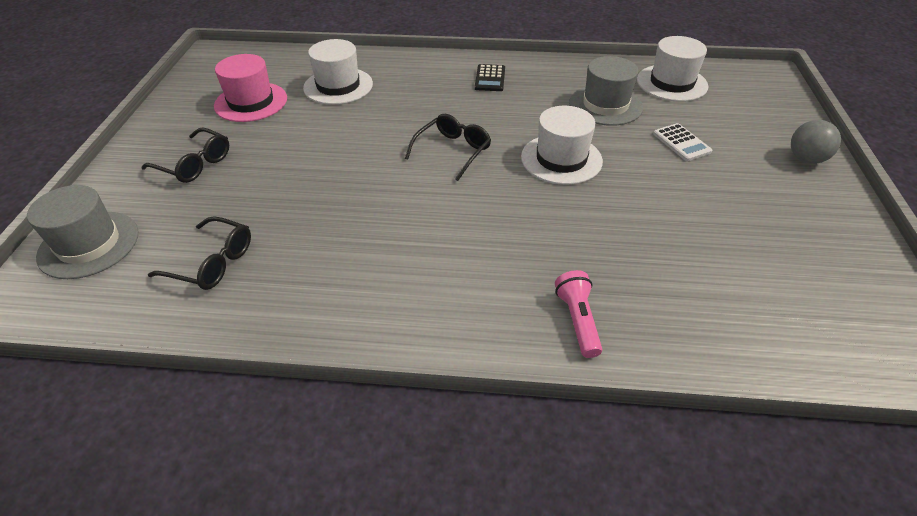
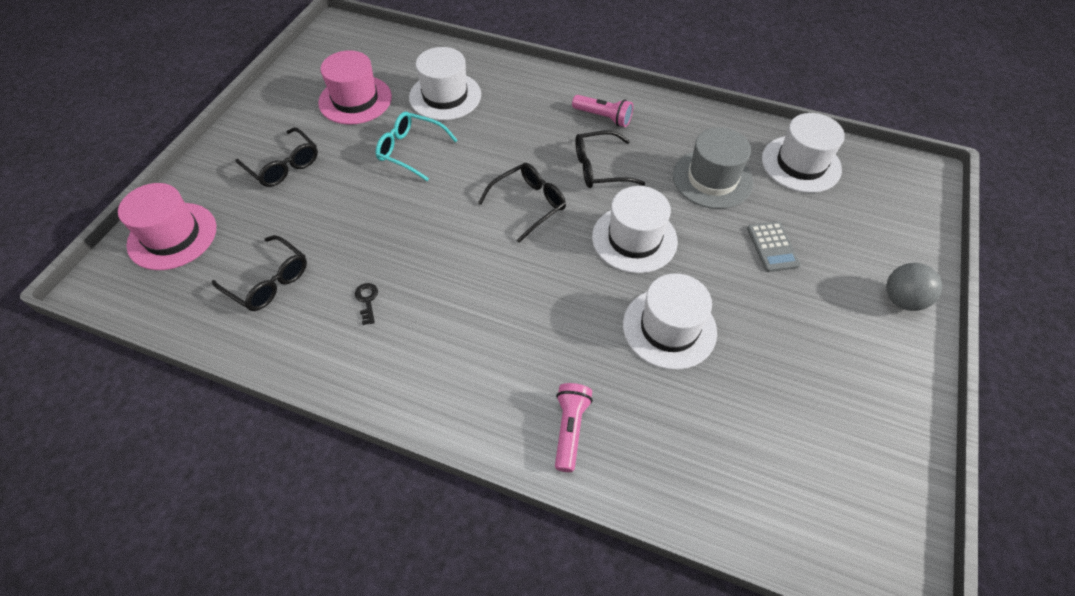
camera: 15 degrees right, 10 degrees up
(89, 244) = (172, 236): grey hat -> pink hat
(322, 131) = (411, 150): none -> turquoise glasses
(325, 257) = (367, 300): none -> black key
(490, 78) = (603, 117): black calculator -> pink flashlight
(505, 114) = (600, 168): none -> black glasses
(627, 219) = (669, 328): none -> white hat
(681, 143) = (772, 247): white calculator -> grey calculator

